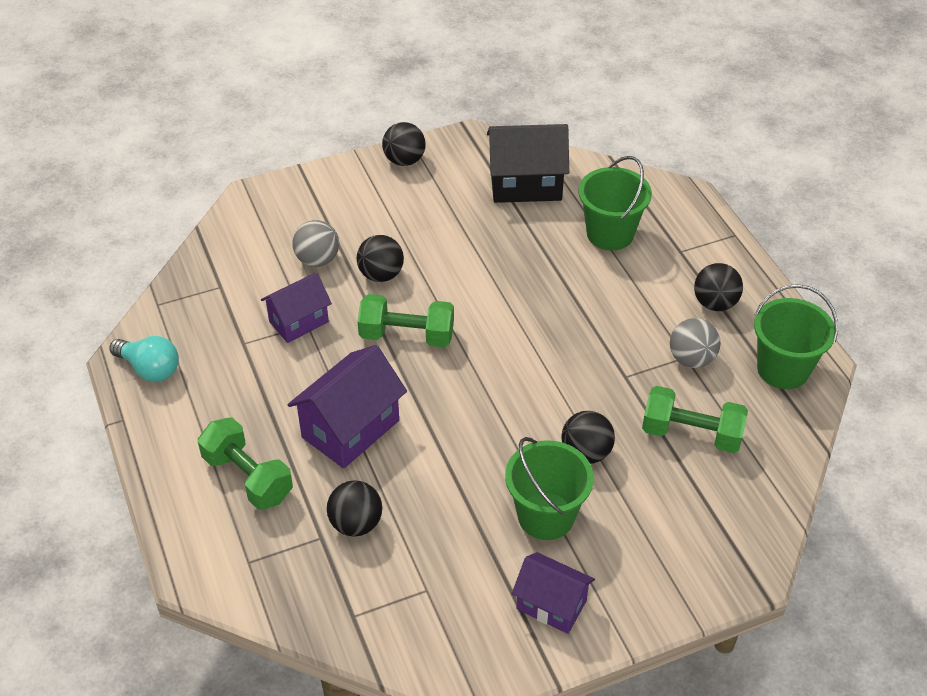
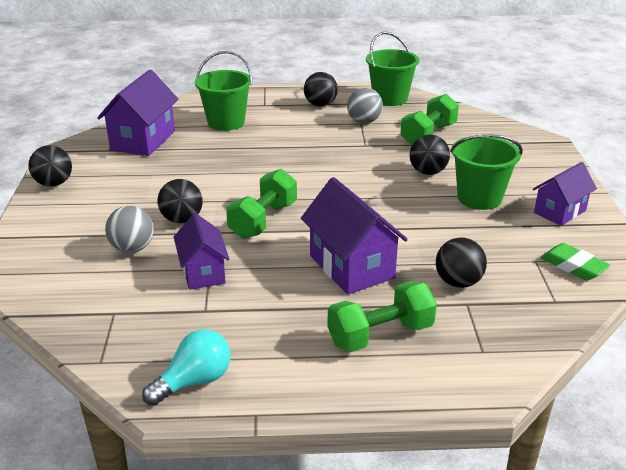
camera: 70 degrees left, 15 degrees down
(429, 628) = (573, 266): none -> green eraser
(525, 185) = (143, 140): black house -> purple house

